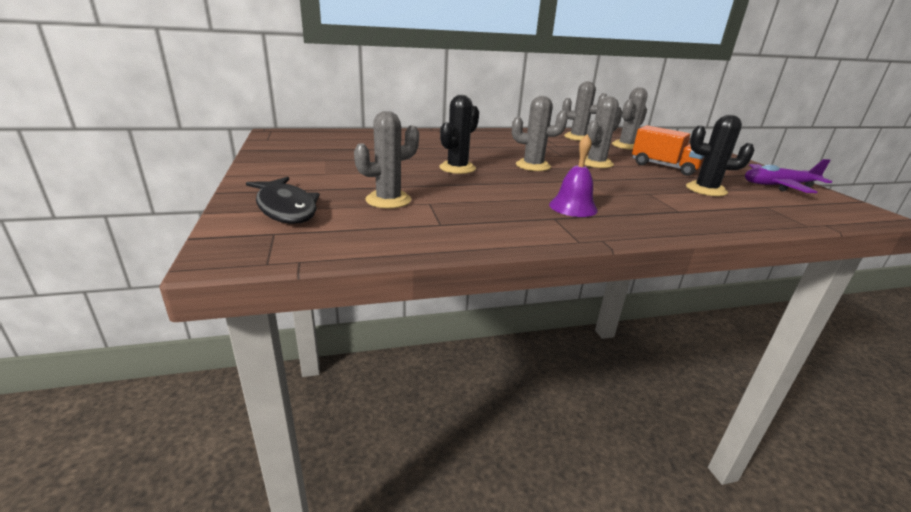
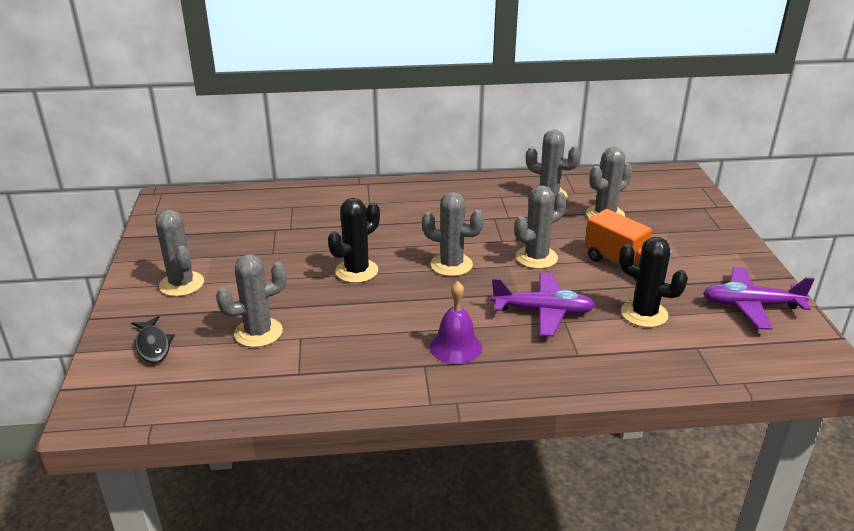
camera: 10 degrees right, 5 degrees up
(286, 208) = (153, 346): black fish -> black fish, size x0.62
(303, 173) = (181, 284): none -> grey cactus
(627, 188) = (543, 312): none -> purple plane

